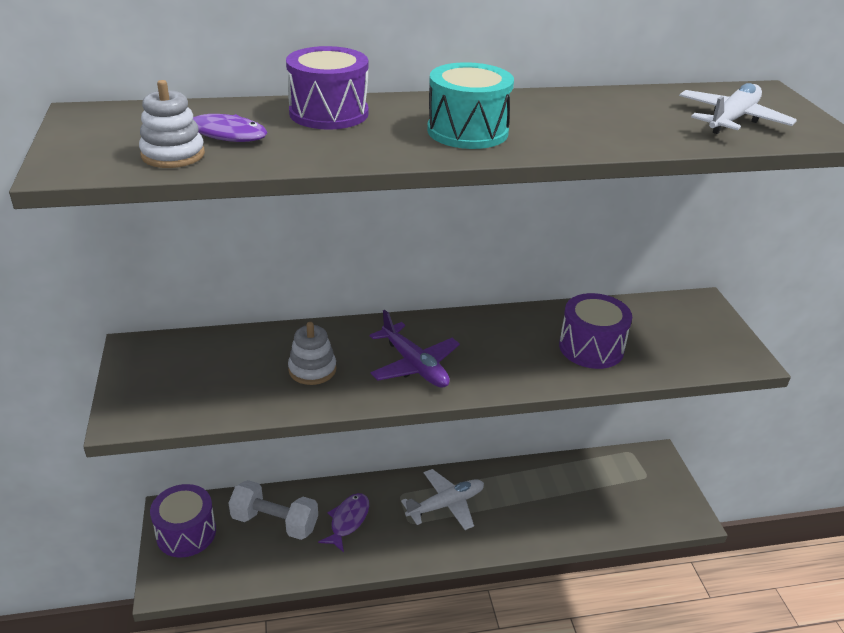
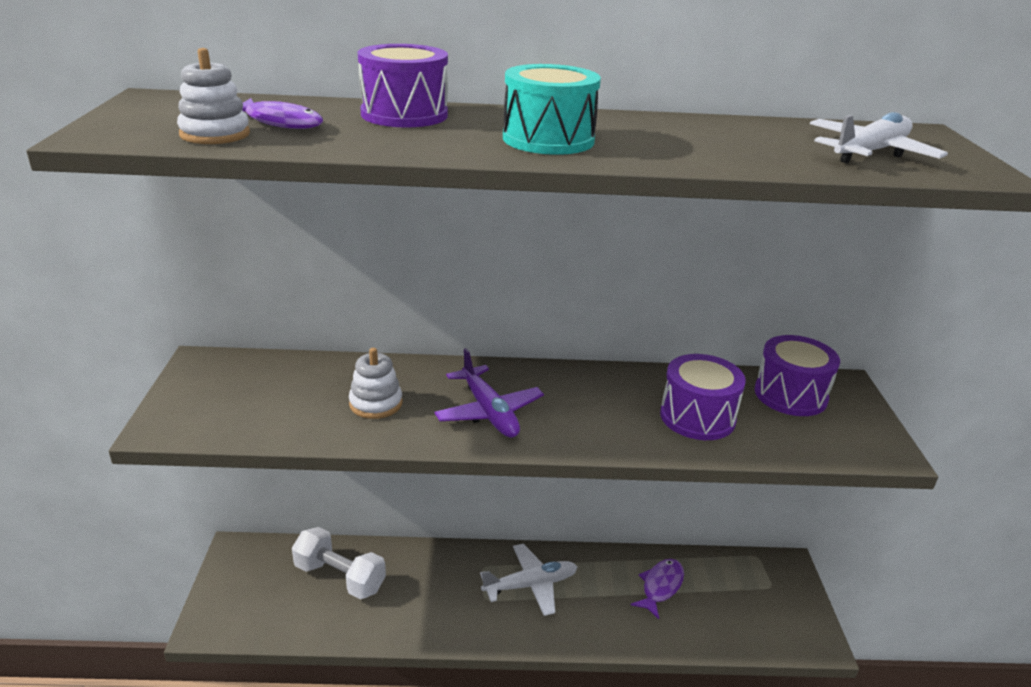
camera: 10 degrees right, 5 degrees down
(186, 533) = (244, 575): purple drum -> purple drum (790, 395)
(348, 521) = (418, 587): purple fish -> purple fish (660, 587)

